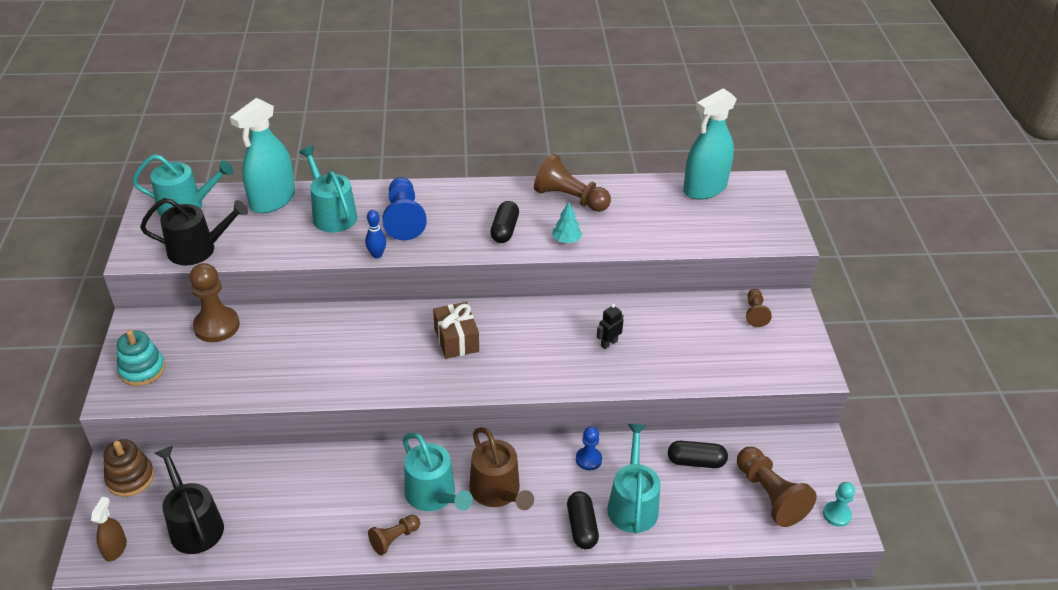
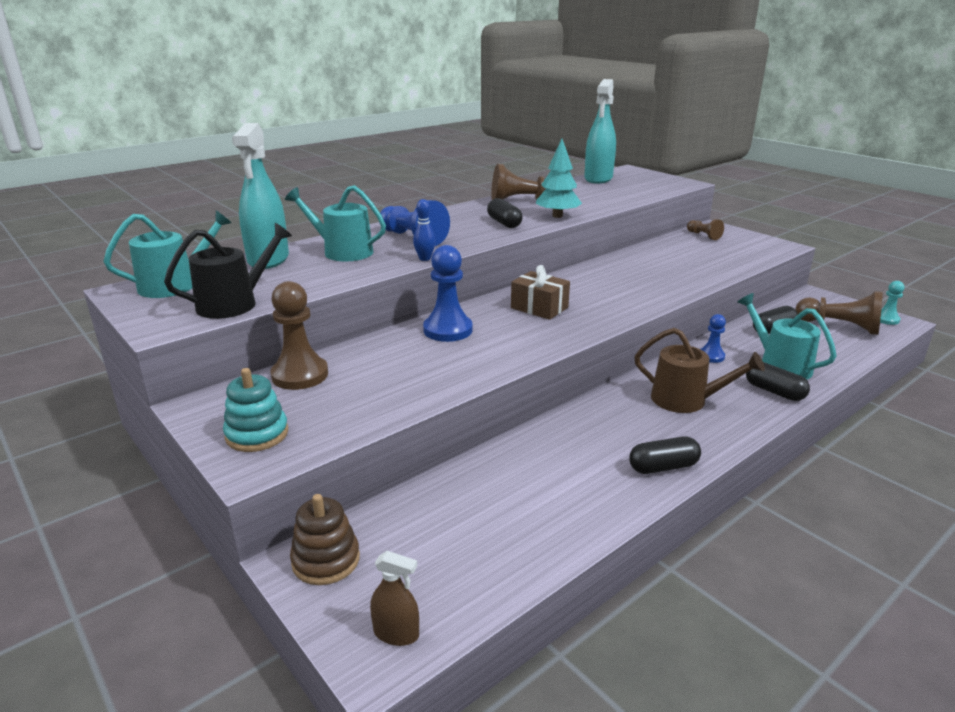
camera: 35 degrees left, 15 degrees down
(115, 549) = (396, 633): brown spray bottle -> brown spray bottle turned 135 degrees clockwise
(194, 525) = (461, 559): black watering can -> none
(358, 330) = (448, 330): none -> blue pawn
(394, 539) = (663, 467): brown pawn -> black capsule
(433, 495) = (644, 425): turquoise watering can -> none
(566, 240) = (557, 216): turquoise tree -> turquoise tree, size x1.66
(608, 343) = (647, 274): black robot -> none

